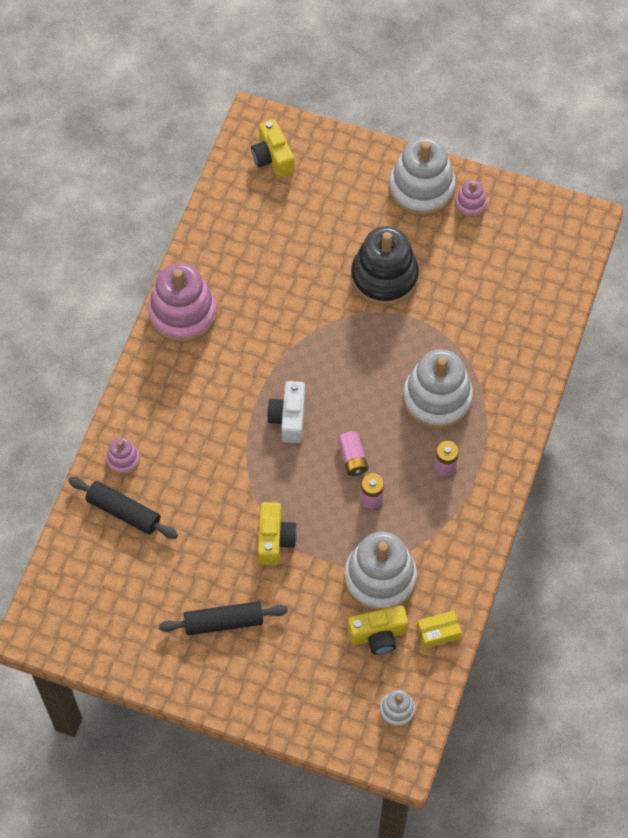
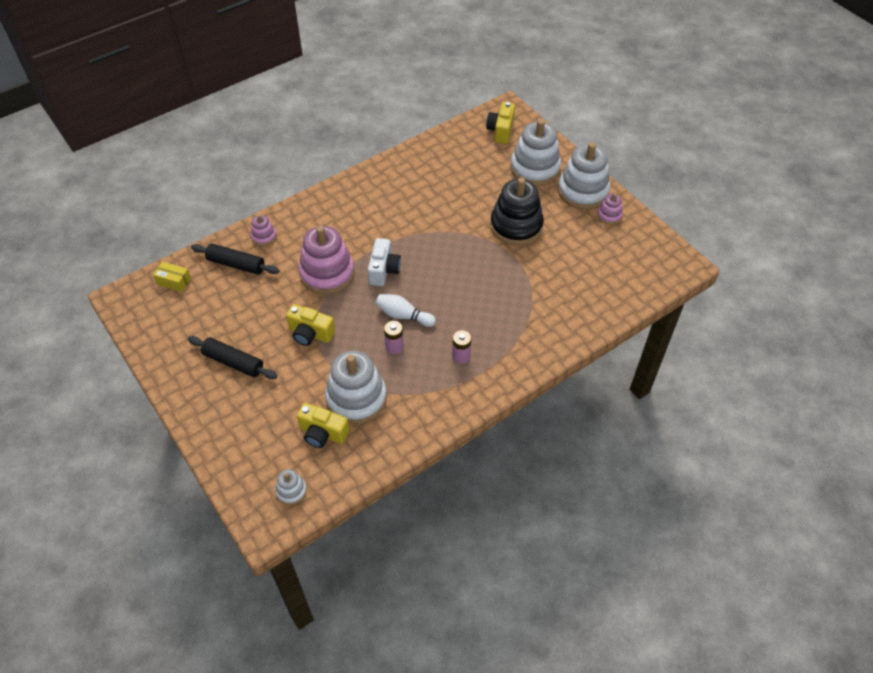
camera: 35 degrees right, 10 degrees down
(123, 512) = (236, 264): black rolling pin -> black rolling pin turned 45 degrees counterclockwise
(182, 313) = (372, 180): pink stacking toy -> pink stacking toy (327, 273)
(274, 540) = (310, 334): yellow camera -> yellow camera turned 75 degrees clockwise
(289, 418) = (384, 270): white camera -> white camera turned 150 degrees clockwise
(352, 458) = (403, 315): pink battery -> white bowling pin
(437, 398) = (491, 313): white stacking toy -> white stacking toy (535, 168)
(438, 633) = (364, 458): yellow box -> yellow box (174, 281)

